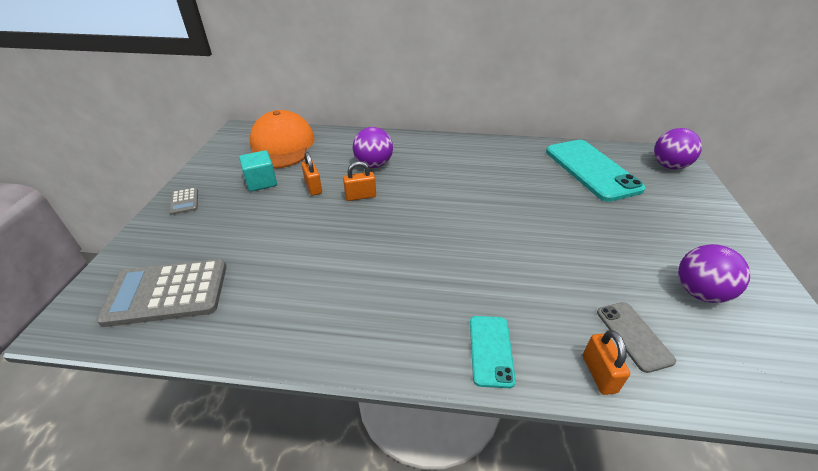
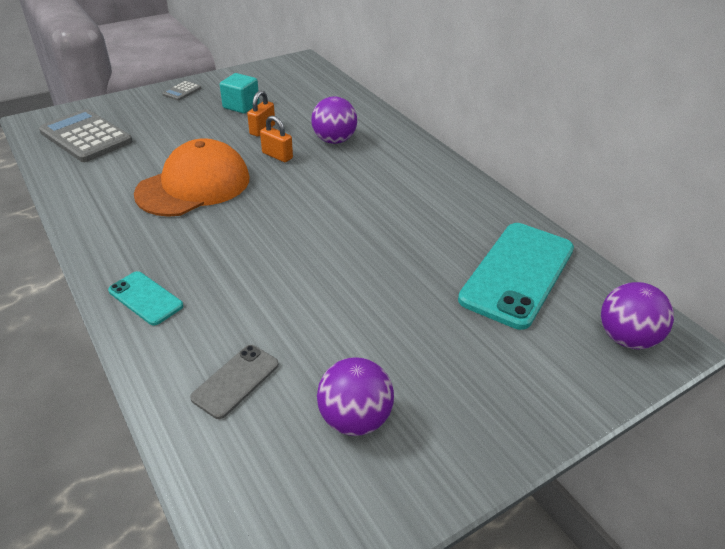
camera: 50 degrees right, 0 degrees up
(281, 146) = (303, 88): orange cap -> orange cap (194, 185)
(491, 350) = (145, 298): turquoise phone -> turquoise phone turned 75 degrees clockwise
(599, 373) = (166, 369): orange padlock -> none

